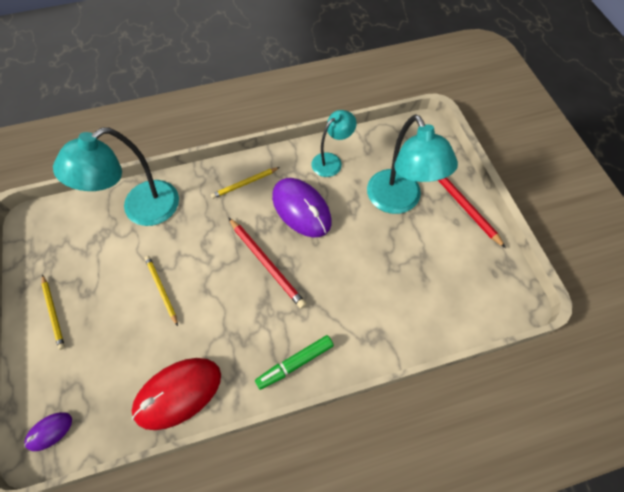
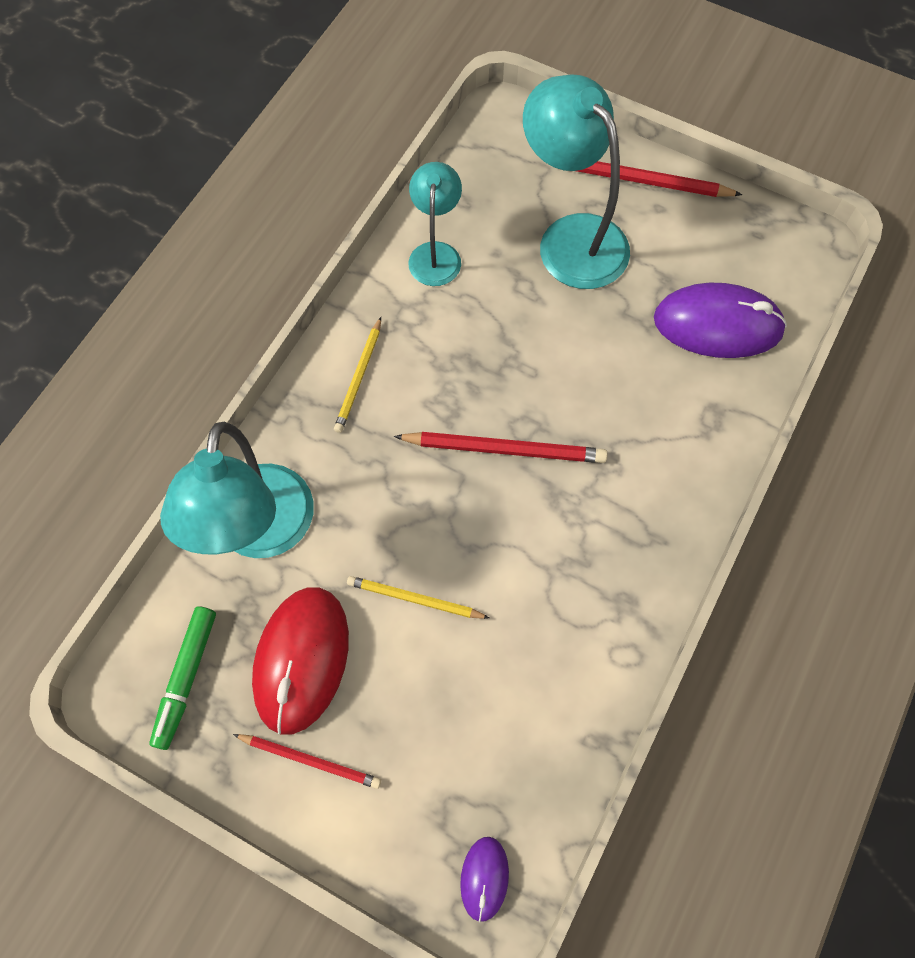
camera: 45 degrees left, 5 degrees up
(54, 312) = (310, 760): yellow pencil -> red pencil
(178, 393) = (579, 686): red mouse -> red mouse (301, 660)
(295, 363) = (665, 527): green marker -> green marker (186, 678)
(301, 209) = (469, 347): purple mouse -> purple mouse (718, 325)
(398, 201) = (571, 237): turquoise lamp -> turquoise lamp turned 150 degrees counterclockwise

